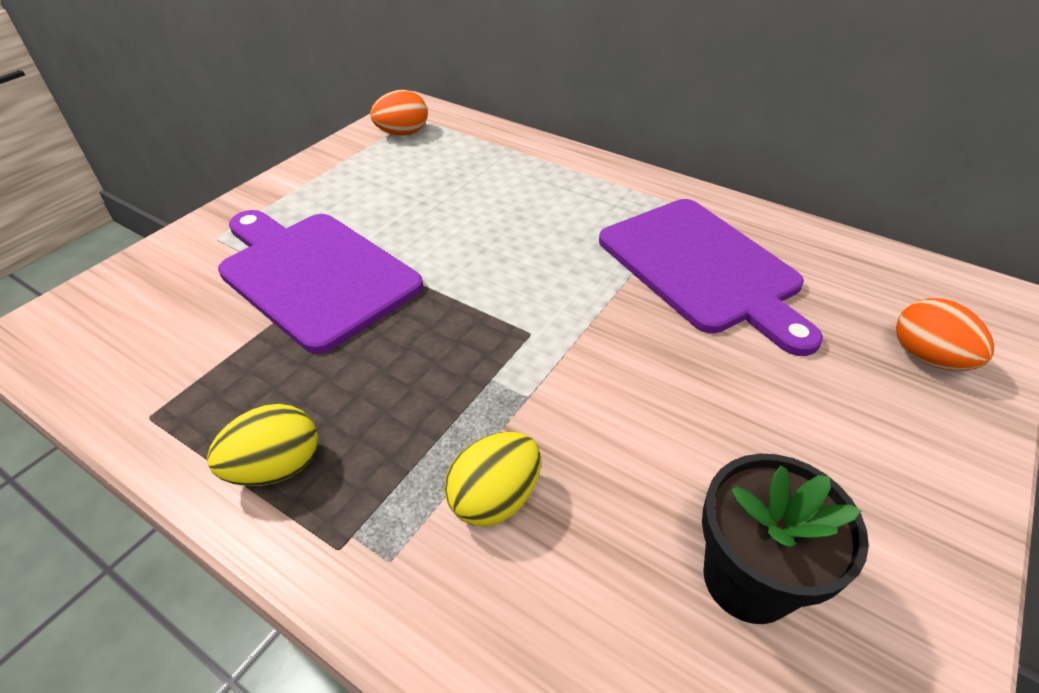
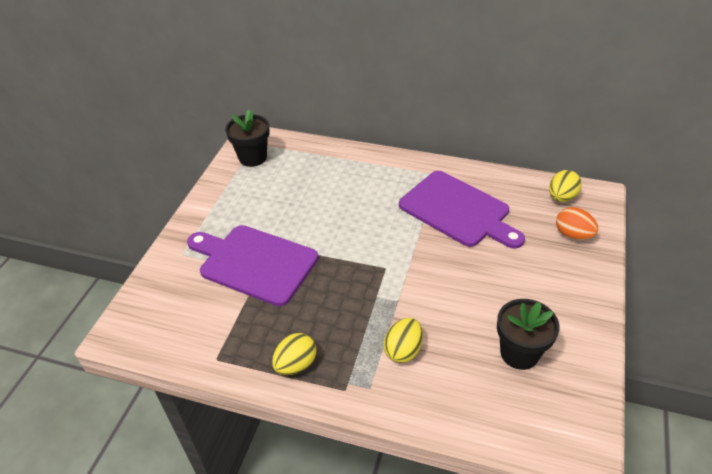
camera: 15 degrees left, 0 degrees up
(402, 133) = (253, 157): orange egg -> black flower pot
(914, 286) = (561, 197): none -> yellow egg

